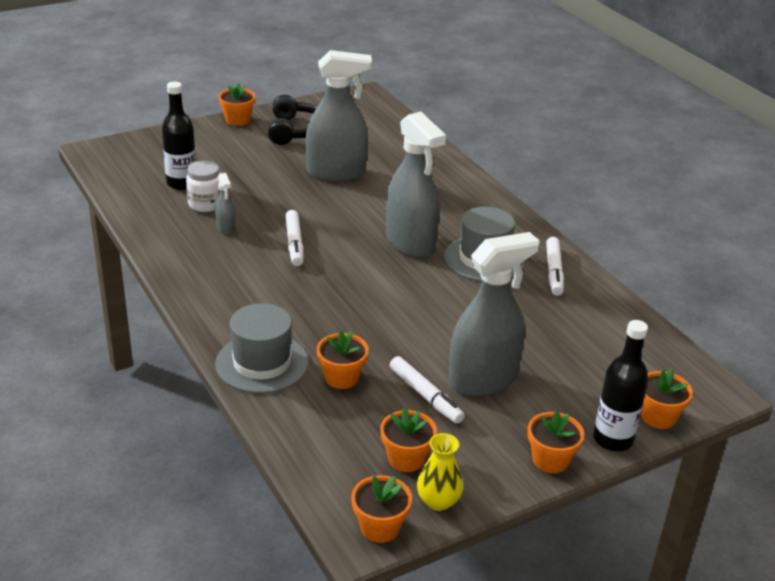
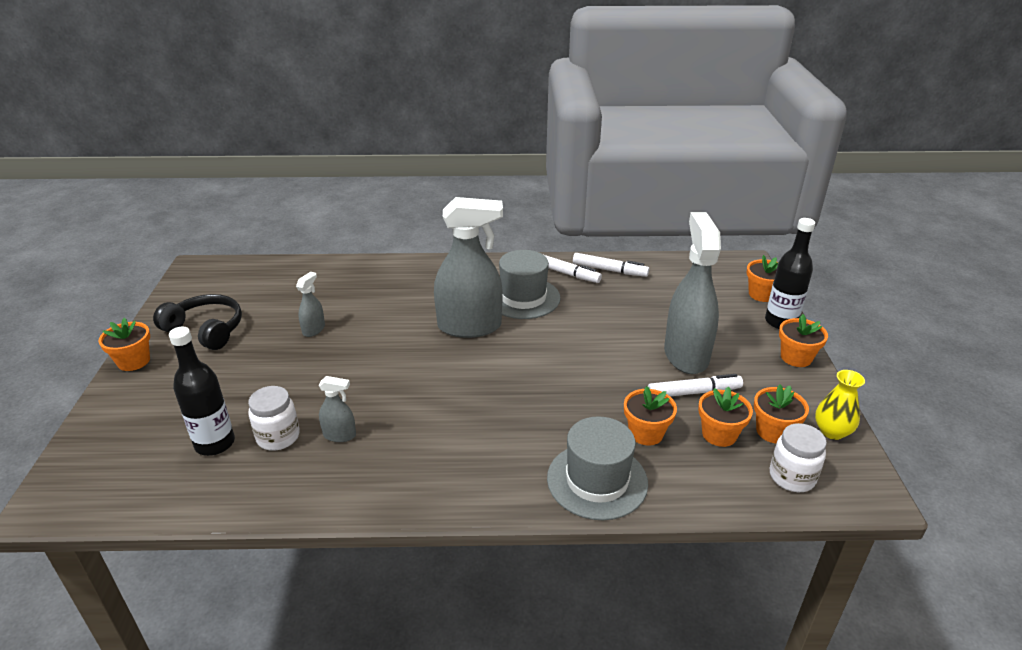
camera: 60 degrees left, 0 degrees up
(294, 243) = (411, 395): white marker -> white marker (609, 270)
(336, 173) = (314, 329): grey spray bottle -> grey spray bottle, size x0.44
(346, 479) = (792, 477): none -> white jar
(380, 527) = (859, 477): orange flower pot -> orange flower pot (719, 434)

